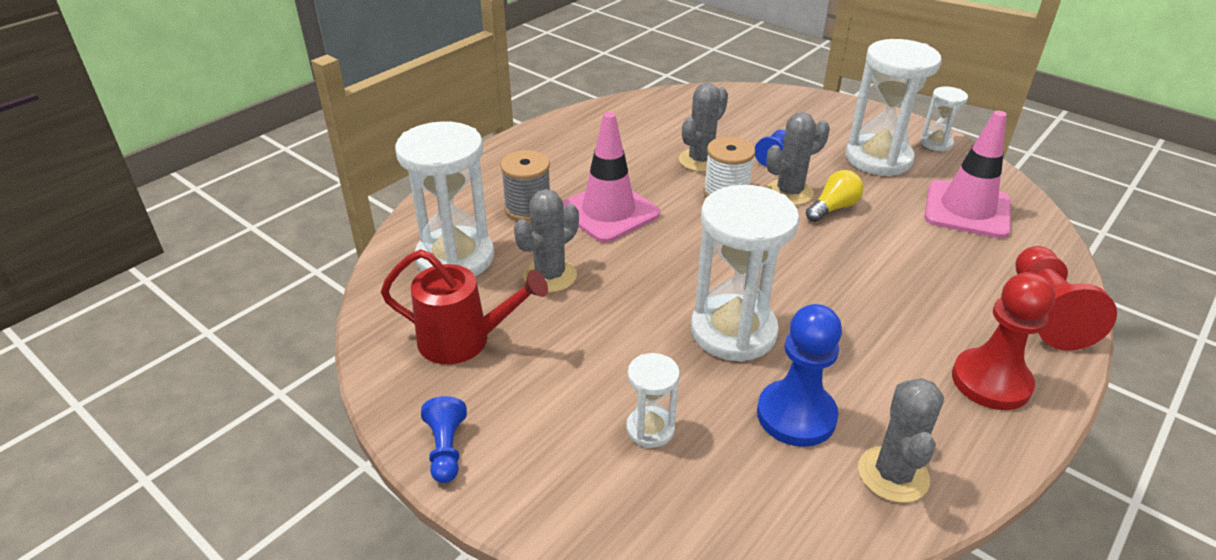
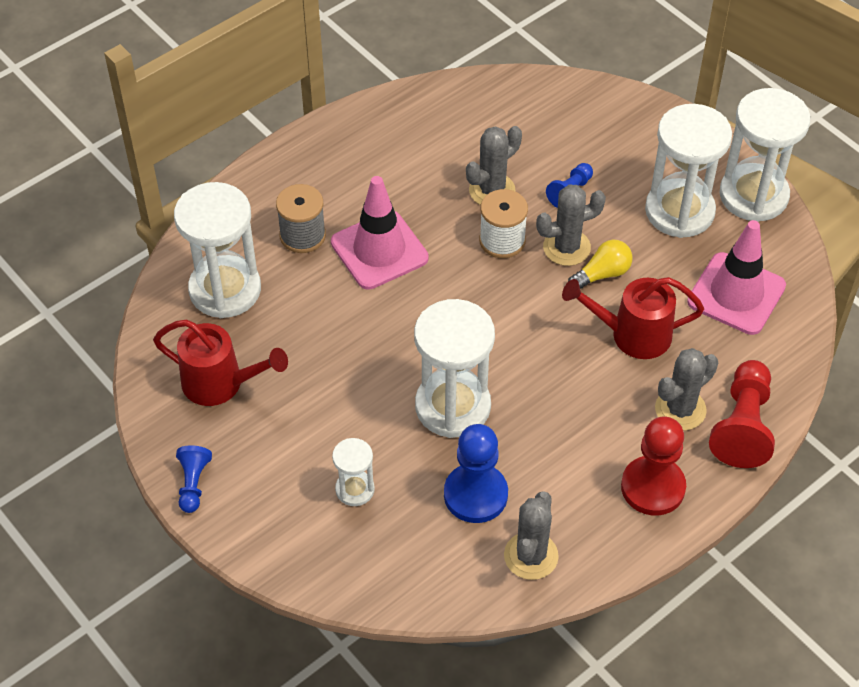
camera: 10 degrees right, 15 degrees up
(550, 276) = (307, 322): grey cactus -> grey cactus (680, 409)
(887, 250) = (631, 335): none -> red watering can
(936, 143) = (753, 195): white hourglass -> white hourglass, size x2.00

